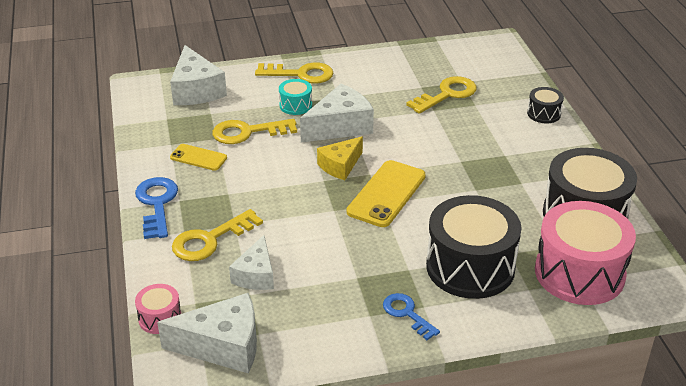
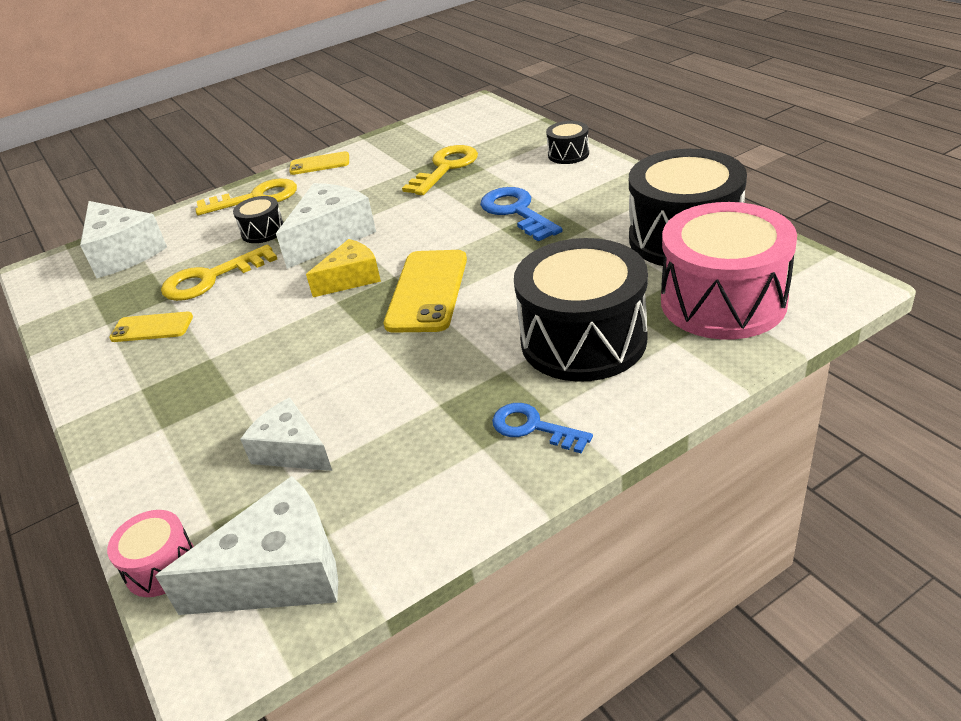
camera: 15 degrees left, 0 degrees up
(157, 204) = (108, 404): blue key -> blue key (516, 212)
(210, 240) = (204, 426): yellow key -> none
(256, 275) = (291, 450): white cheese -> white cheese turned 135 degrees clockwise
(295, 105) = (263, 231): turquoise drum -> black drum
(340, 166) = (351, 278): yellow cheese -> yellow cheese turned 150 degrees counterclockwise
(357, 58) = (319, 164): none -> yellow phone

